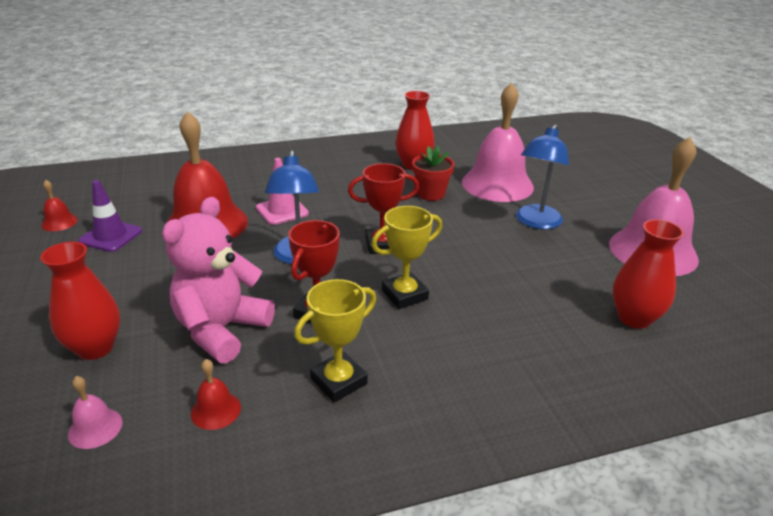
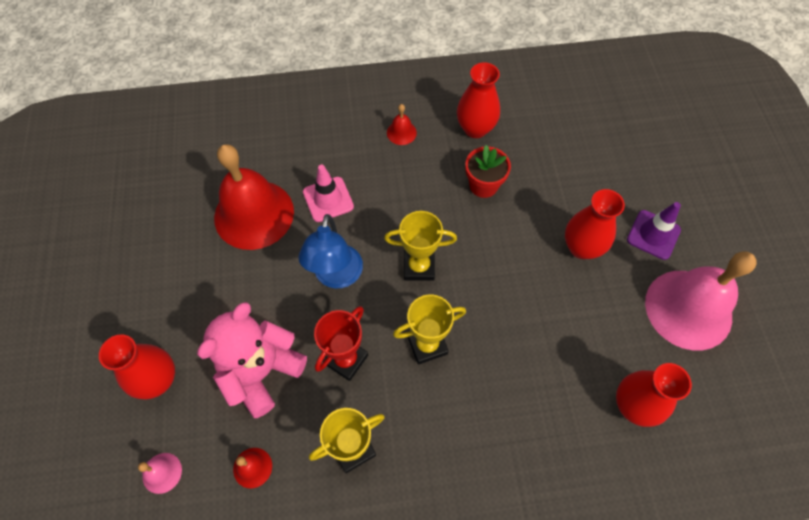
camera: 10 degrees right, 30 degrees up
(59, 222) = (118, 196): red bell -> red bell (401, 132)
(111, 236) = (166, 224): purple traffic cone -> purple traffic cone (653, 235)
(382, 245) = (419, 267): red trophy -> yellow trophy
(497, 184) = (558, 175): pink bell -> none
(536, 222) = (581, 247): blue lamp -> red vase

